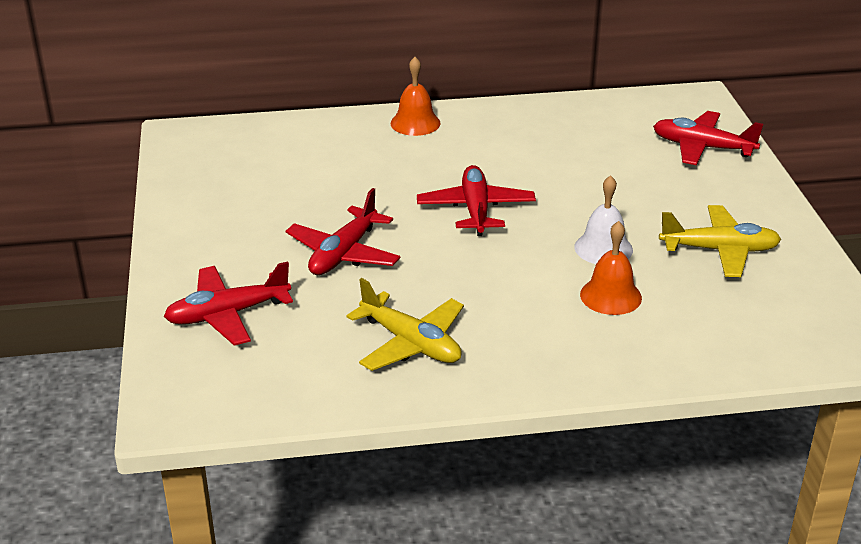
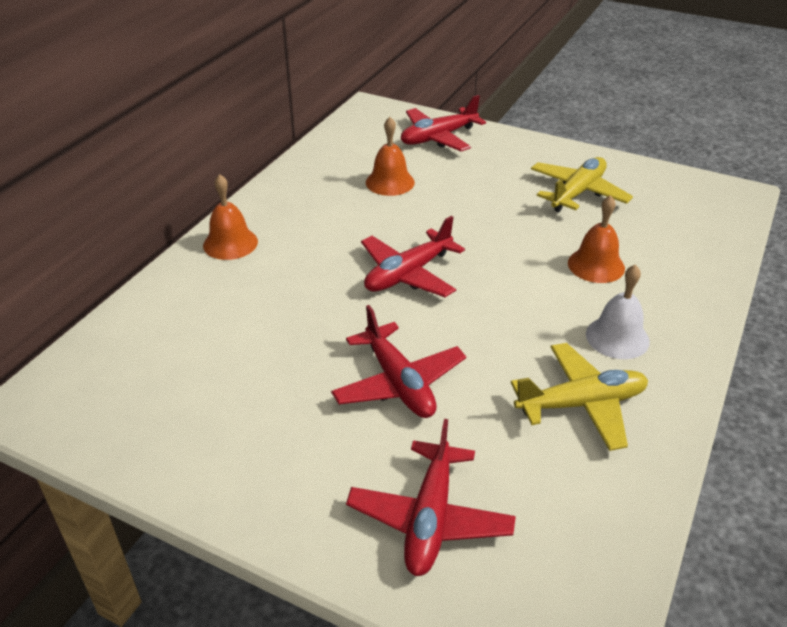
camera: 55 degrees left, 5 degrees up
(476, 210) = (408, 274): red plane -> red plane turned 75 degrees counterclockwise
(592, 153) = (390, 182): none -> orange bell
(603, 248) = (528, 239): white bell -> white bell (617, 337)

